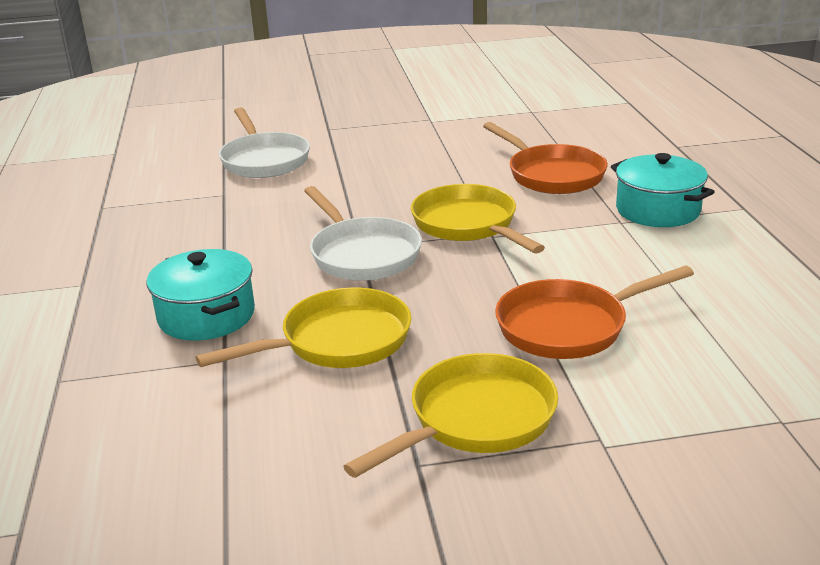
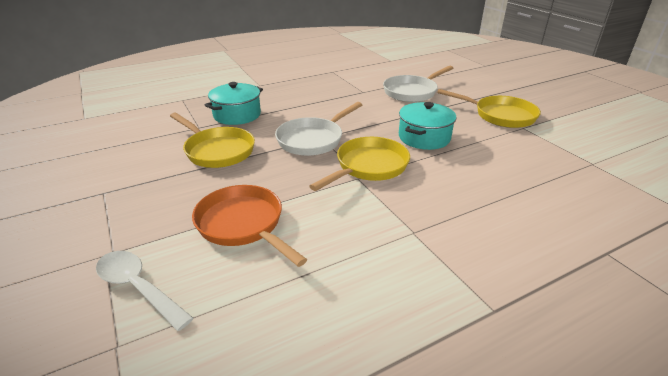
camera: 70 degrees right, 5 degrees up
(475, 419) = (140, 204): yellow pan -> yellow pan (500, 115)
(551, 175) = (475, 189): orange pan -> none
(657, 210) = (449, 251): turquoise pot -> turquoise pot (424, 137)
(682, 410) = (138, 287): none -> white spoon

